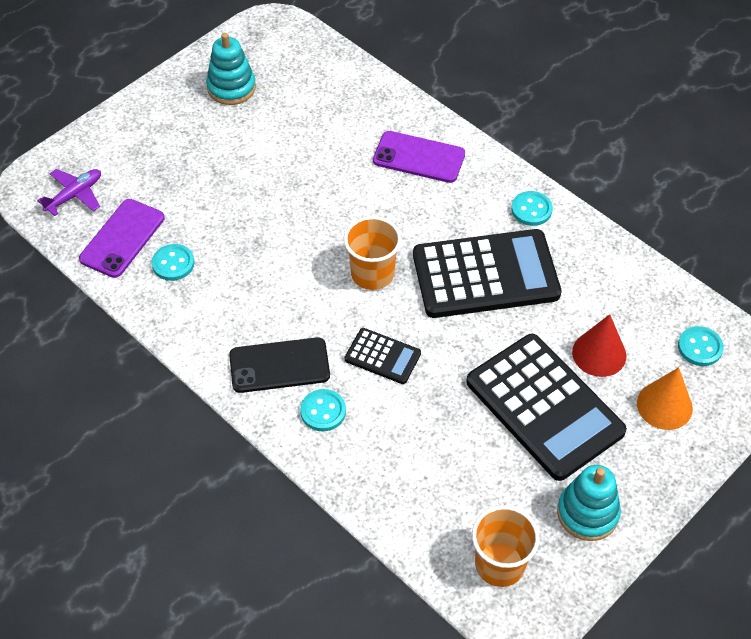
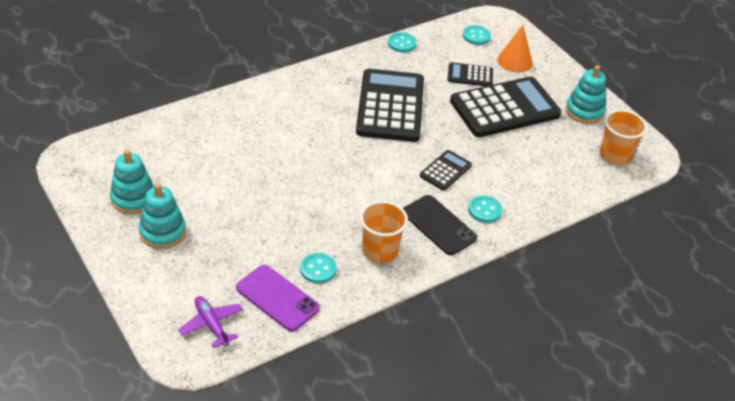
camera: 80 degrees left, 10 degrees down
(190, 123) = (162, 232): none -> turquoise stacking toy
(279, 365) = (438, 225): black phone -> black phone turned 45 degrees counterclockwise
(372, 274) = (370, 159): orange cup -> orange cup (380, 251)
(419, 157) = (267, 111): purple phone -> none
(531, 210) = (341, 72): turquoise button -> turquoise button (402, 43)
(599, 354) = (470, 75): red cone -> black calculator

